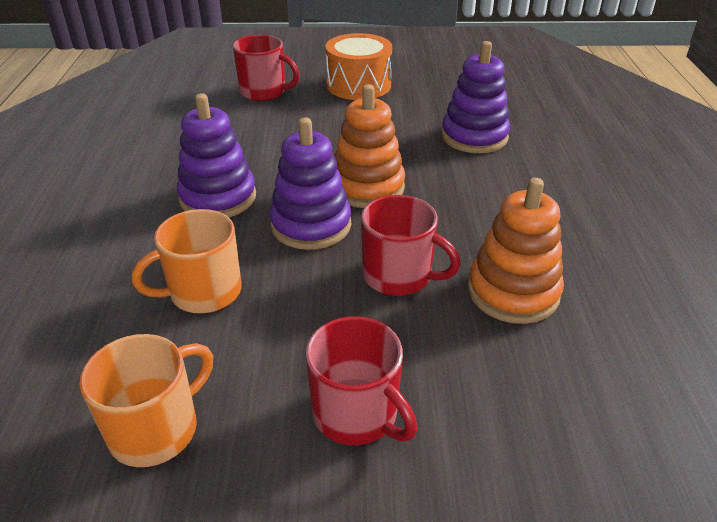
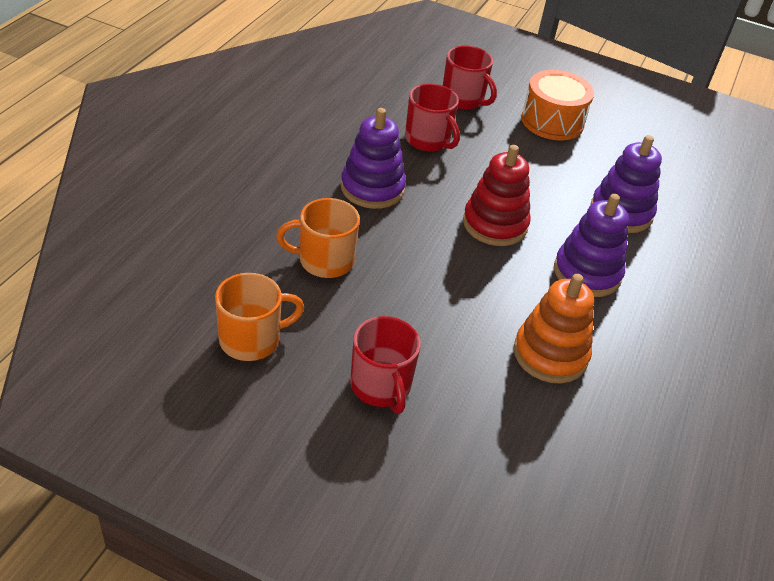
camera: 20 degrees right, 5 degrees up
(311, 225) = (430, 239): purple stacking toy -> purple stacking toy (587, 273)
(367, 187) = (495, 224): orange stacking toy -> red stacking toy
(398, 276) = (471, 306): red mug -> red mug (428, 140)

